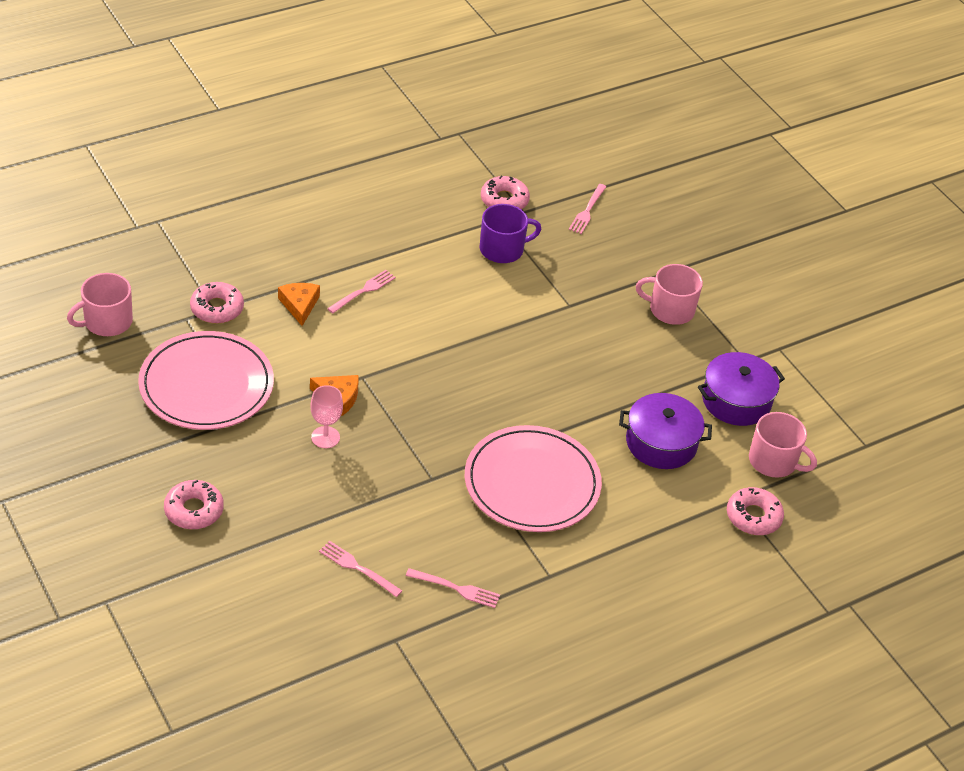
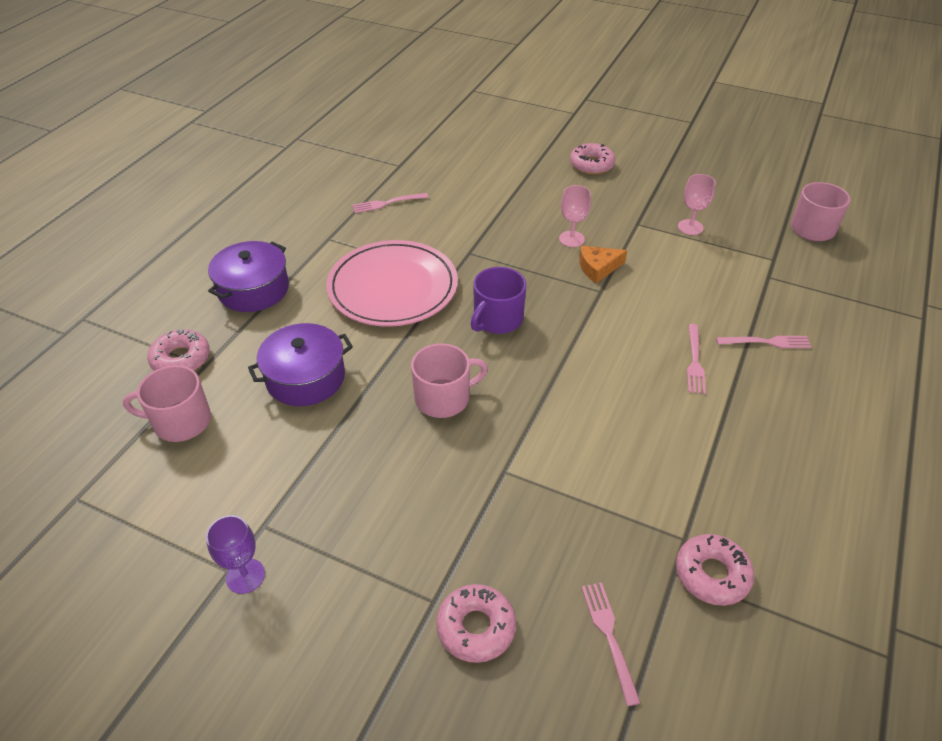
camera: 150 degrees right, 0 degrees up
(206, 385) = (690, 227): pink plate -> pink goblet
(217, 308) = (768, 278): pink donut -> pink donut (476, 627)
(299, 305) = (721, 317): orange cheese -> none
(357, 568) = (461, 184): pink fork -> pink fork (767, 342)
(503, 249) = (637, 497): purple mug -> purple mug (497, 319)
(670, 309) = (393, 541): pink mug -> pink mug (444, 398)
(736, 400) = (251, 466): purple pot -> purple pot (253, 289)
(770, 340) = (245, 576): none -> purple goblet

